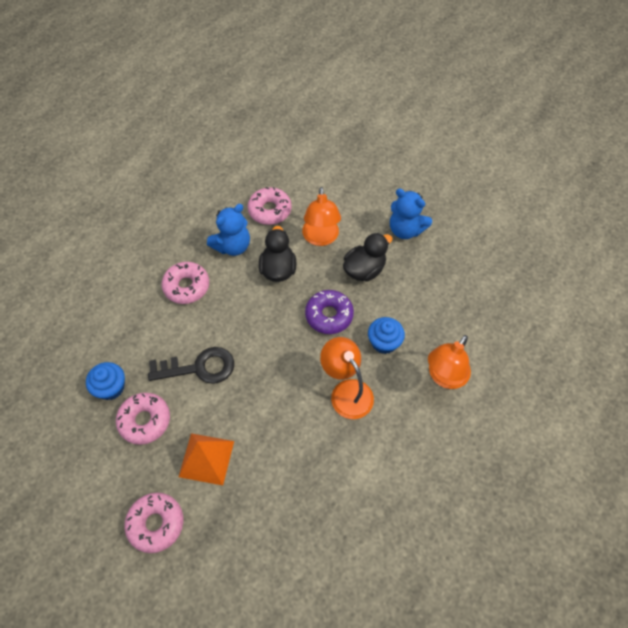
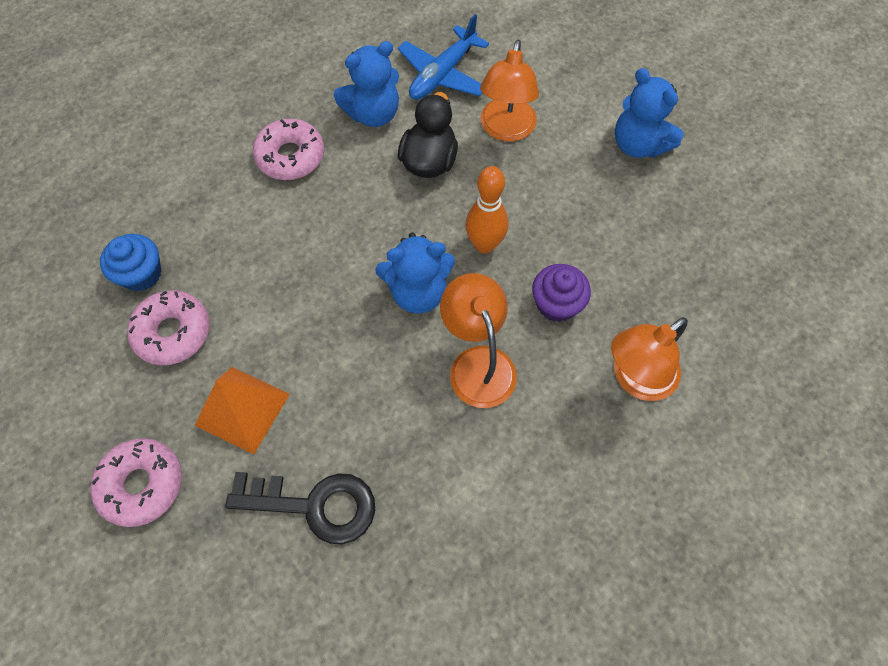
camera: 15 degrees right, 5 degrees up
(198, 367) = (272, 275): black key -> black key (314, 505)
(270, 210) = (442, 74): pink donut -> blue plane
(296, 356) = (418, 292): none -> blue teddy bear
(329, 315) = (484, 245): purple donut -> orange bowling pin
(364, 270) = (558, 190): black duck -> none
(384, 342) = (556, 304): blue cupcake -> purple cupcake

